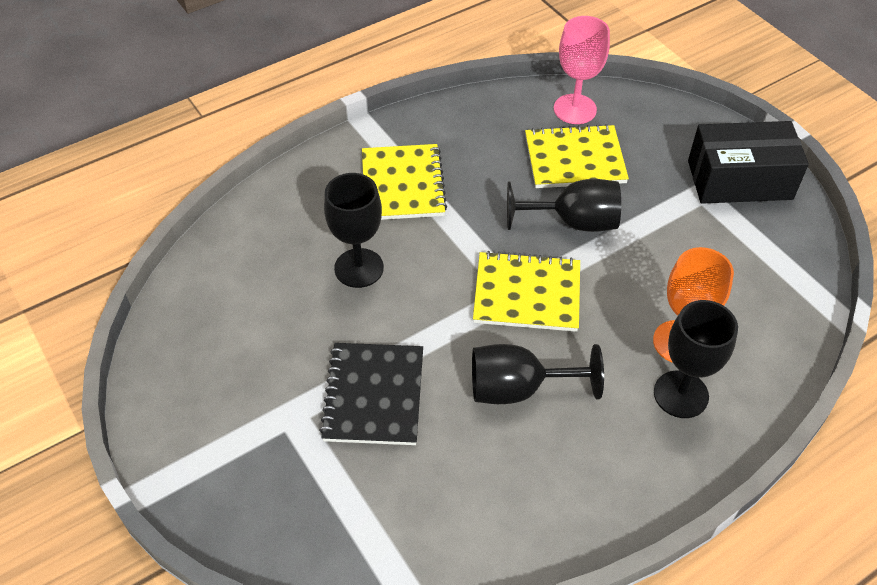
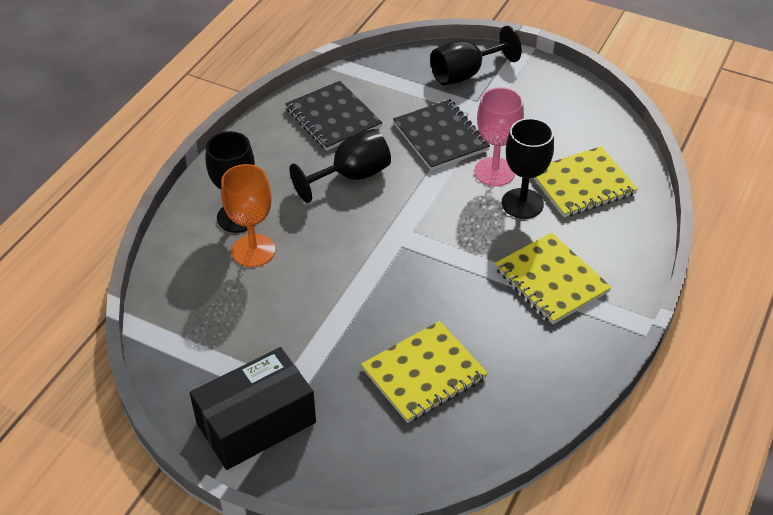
camera: 150 degrees right, 5 degrees down
(487, 496) = (333, 118): none -> black notebook
(527, 293) = (386, 237): yellow notebook -> yellow notebook (582, 184)
(573, 222) = (386, 310): black goblet -> black goblet (465, 74)
(575, 109) = (460, 434): pink goblet -> pink goblet (494, 172)

